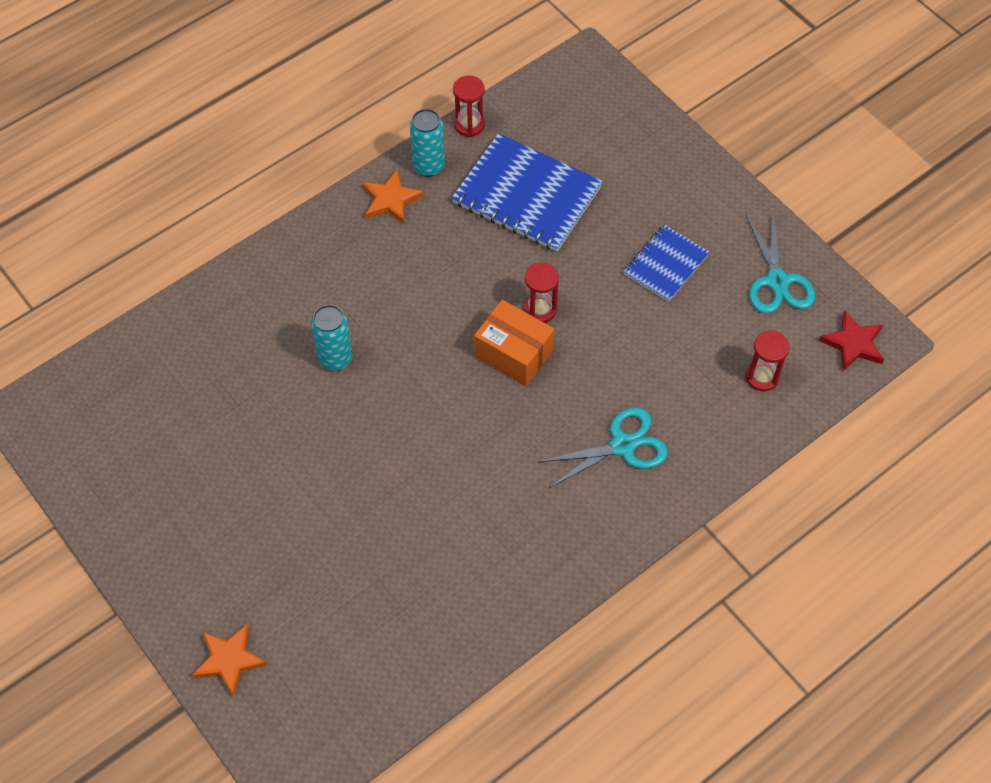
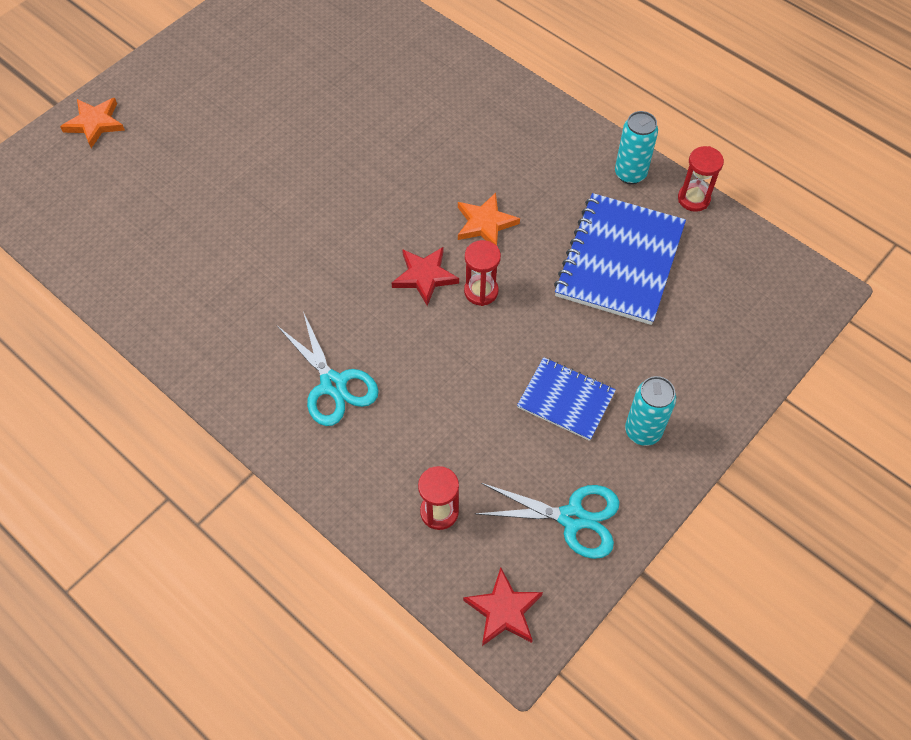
camera: 80 degrees right, 0 degrees up
(335, 358) = (392, 141): turquoise can -> turquoise can (643, 431)
(391, 200) = (580, 151): orange star -> orange star (485, 223)
(513, 353) = (425, 276): orange box -> red star
(777, 281) = (572, 518): turquoise scissors -> turquoise scissors turned 150 degrees counterclockwise

